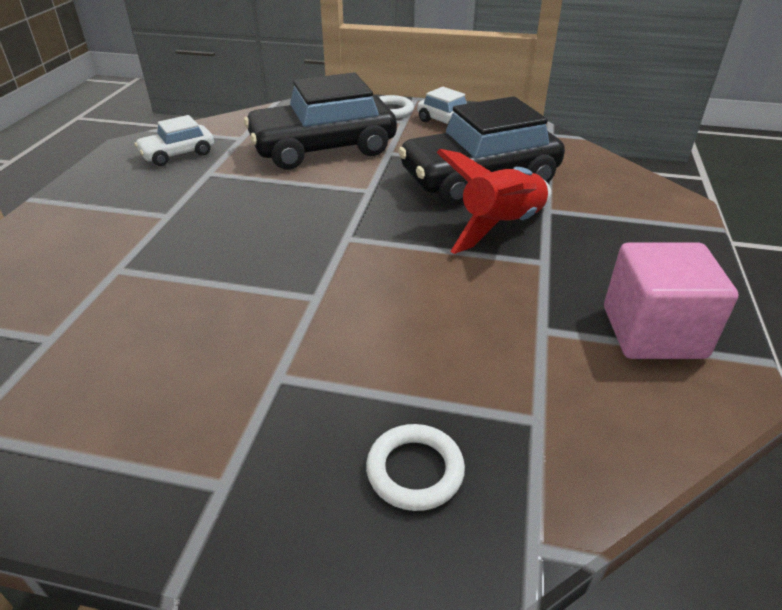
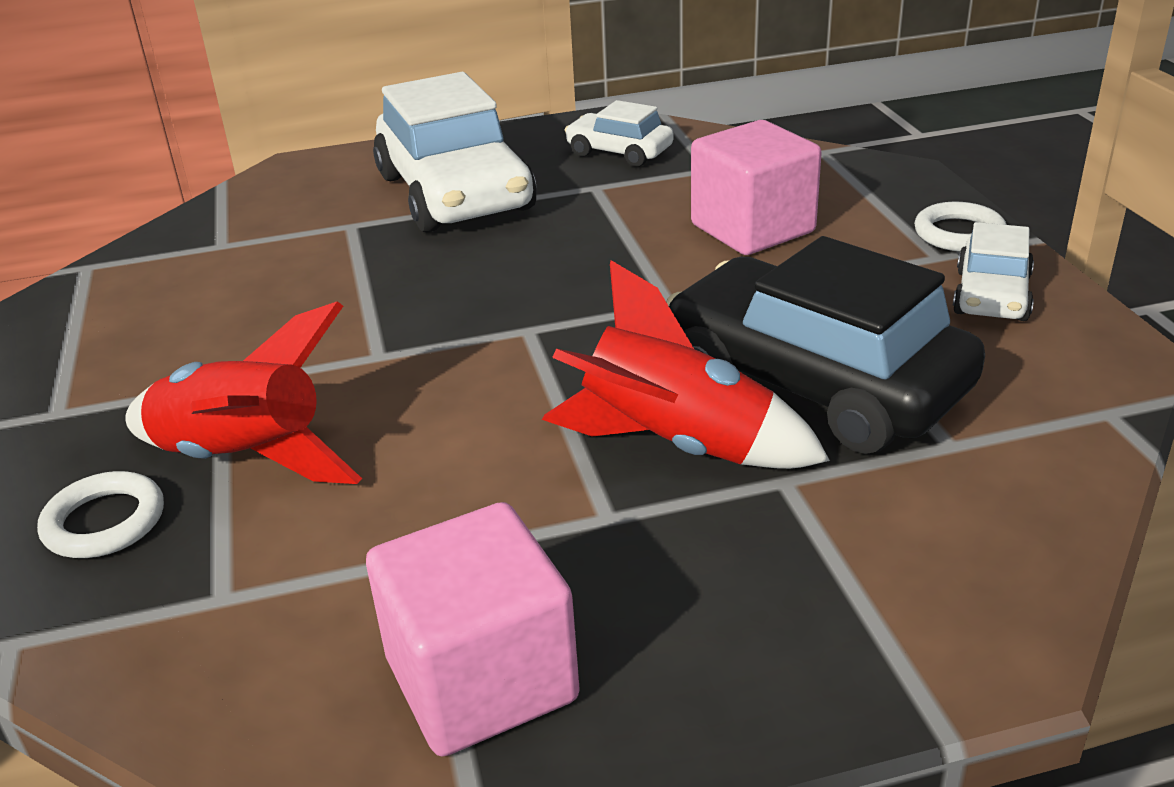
camera: 65 degrees right, 5 degrees down
(139, 218) = (455, 193): none -> white car
(323, 148) = (752, 229): black car -> pink cube
(391, 382) = (244, 460): none -> red rocket

